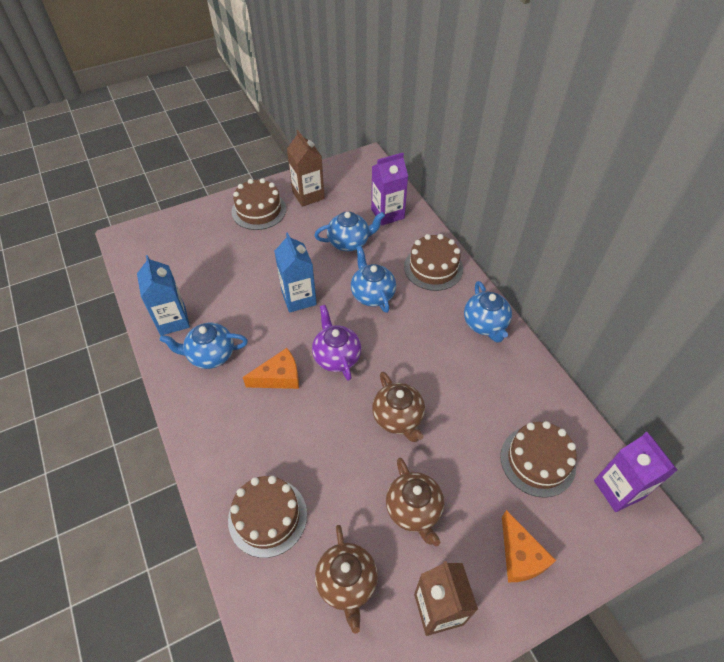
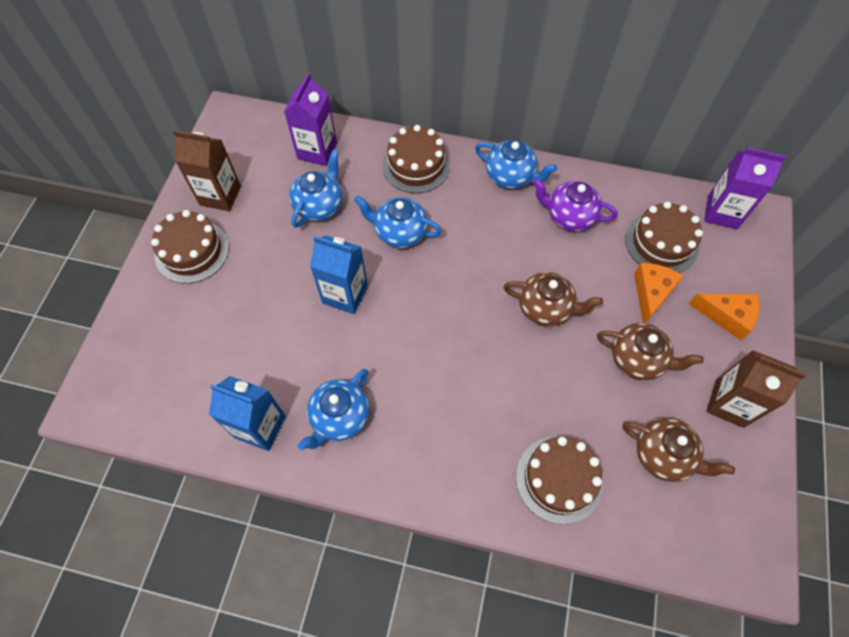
camera: 50 degrees left, 10 degrees up
(279, 377) = (421, 373): orange cheese -> orange cheese (651, 293)
(336, 356) = (441, 310): purple teapot -> purple teapot (569, 216)

